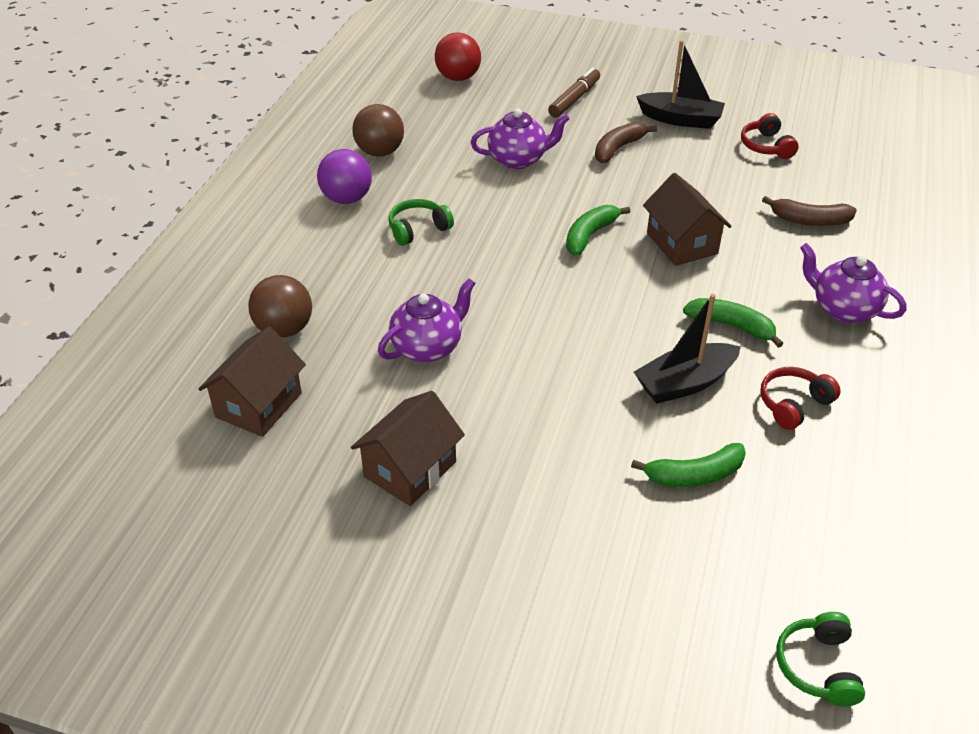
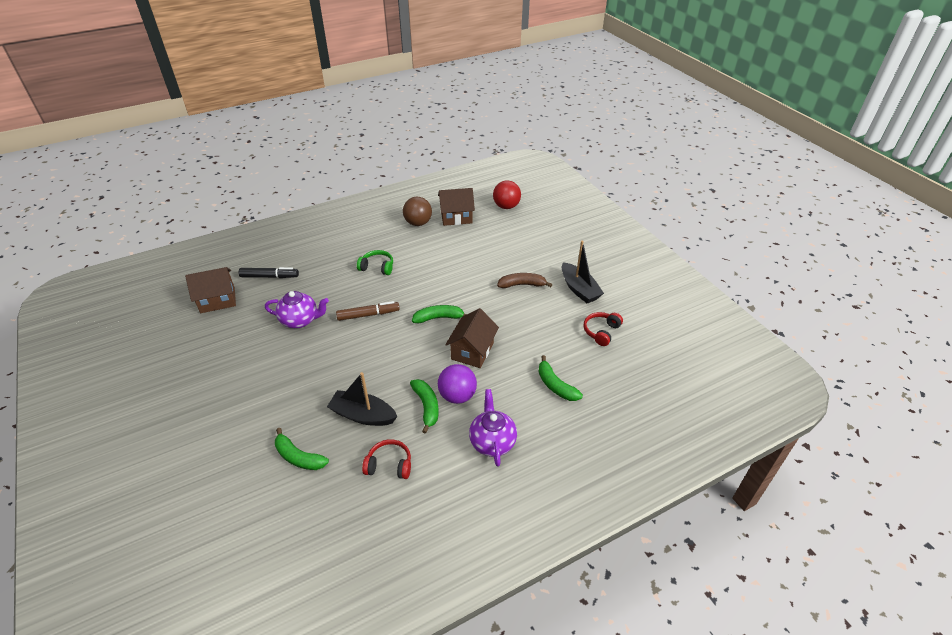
camera: 45 degrees right, 0 degrees up
(284, 329) = (269, 276): brown ball -> black marker
(347, 198) = (373, 236): purple ball -> purple ball (457, 396)
(410, 469) = (218, 364): brown house -> brown house (456, 217)
(518, 159) = (468, 262): purple teapot -> none
(574, 99) = (542, 247): brown marker -> brown marker (368, 315)
(809, 220) = (555, 385): brown banana -> green banana
(818, 666) = (203, 580): green headphones -> none

